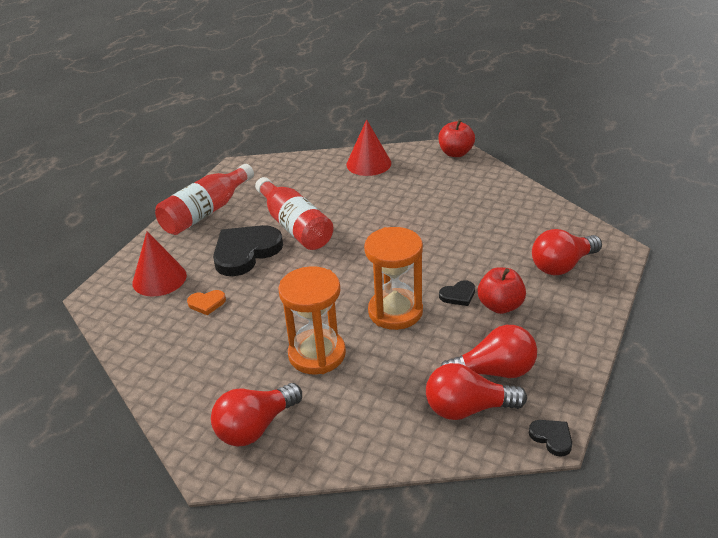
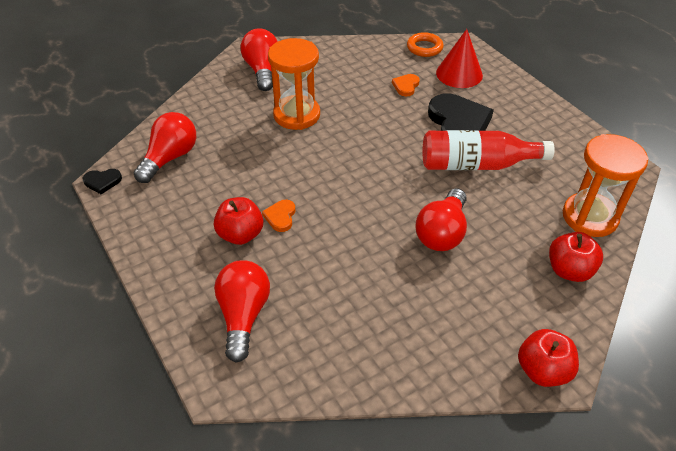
camera: 120 degrees right, 10 degrees up
(119, 319) = (424, 48): none -> orange ring
(206, 212) = (546, 122): red bottle -> none
(368, 163) = (569, 270): red cone -> red apple
(395, 312) = (299, 171): orange hourglass -> orange hourglass (589, 217)
(458, 295) = (280, 217): black heart -> orange heart
(494, 372) = (183, 188): red light bulb -> red light bulb (442, 233)

